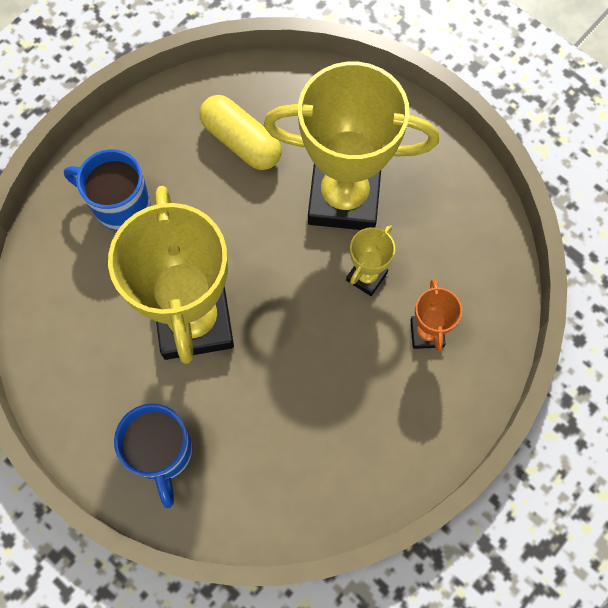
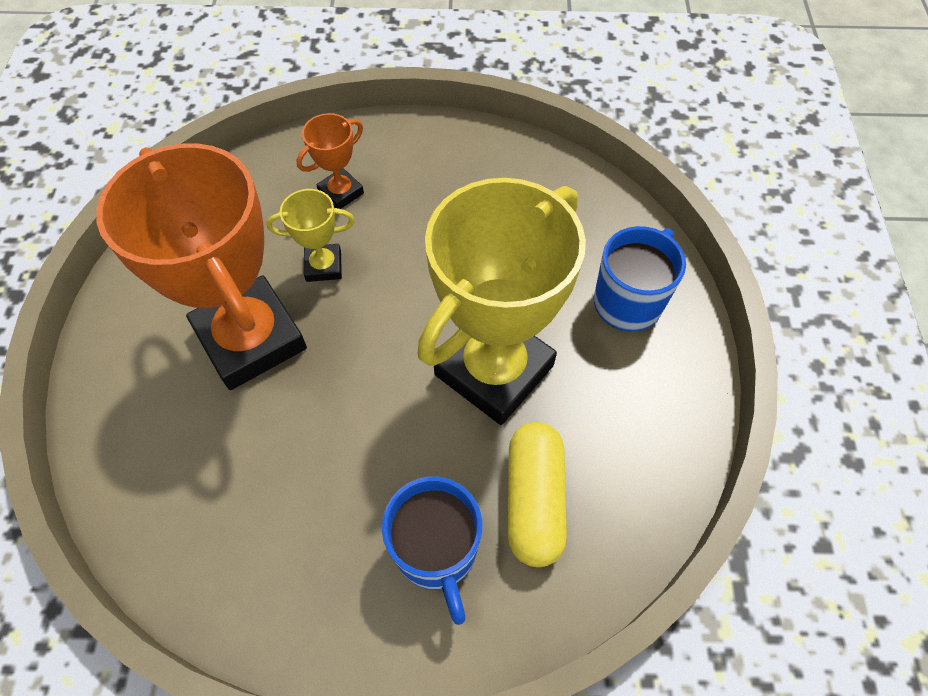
camera: 130 degrees left, 10 degrees down
(241, 142) = (252, 487): yellow capsule -> yellow capsule (534, 500)
(344, 198) = (251, 338): yellow trophy -> orange trophy

